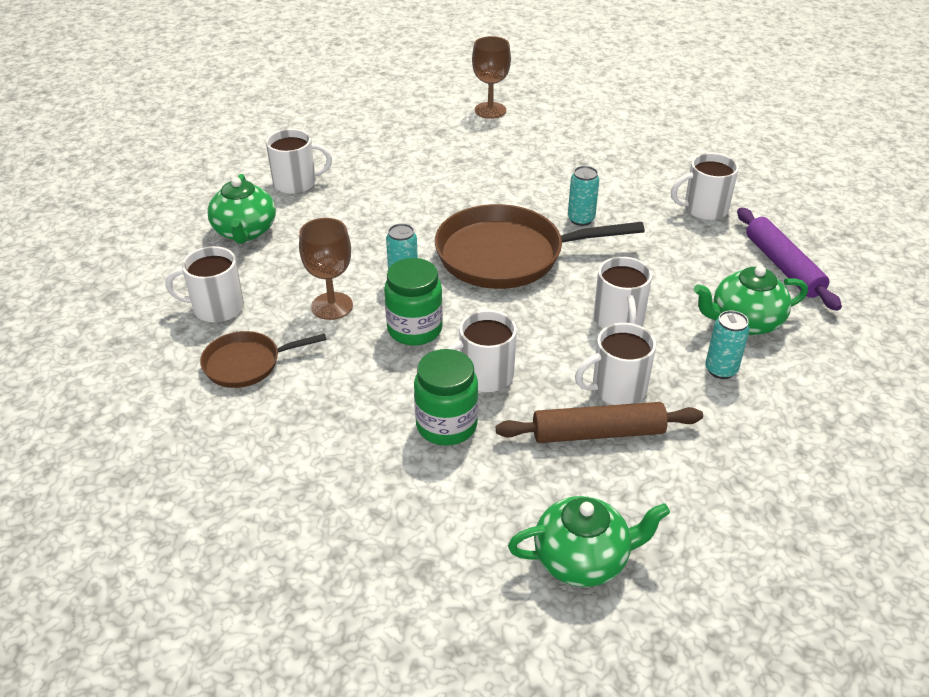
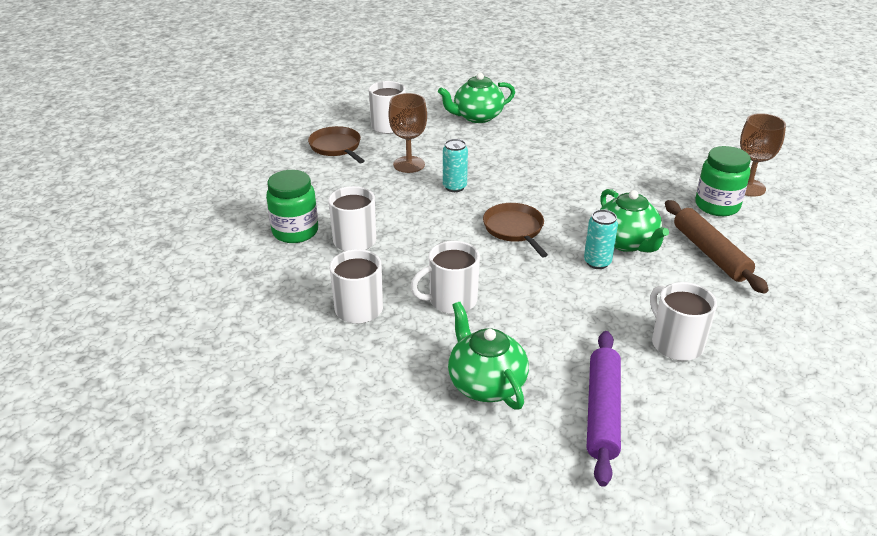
camera: 75 degrees right, 5 degrees down
(296, 183) = (551, 122): white mug -> none
(414, 329) = (396, 202): green jar -> green jar (717, 206)
(507, 255) = (514, 229): brown pan -> brown pan, size x0.53
(583, 560) = (170, 309): green teapot -> green teapot (626, 242)
(598, 433) = (302, 303): brown rolling pin -> brown rolling pin (710, 253)
(721, 370) = (404, 370): turquoise can -> none
(783, 266) = (602, 412): purple rolling pin -> purple rolling pin turned 45 degrees counterclockwise

